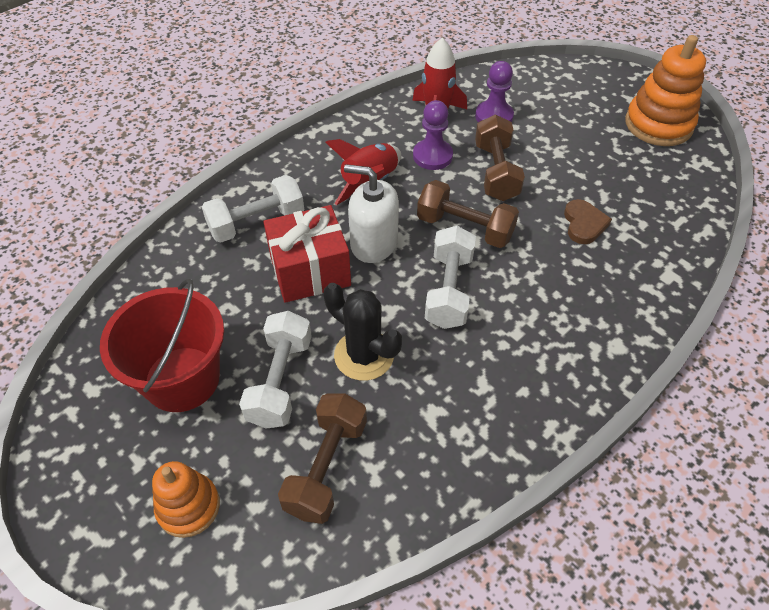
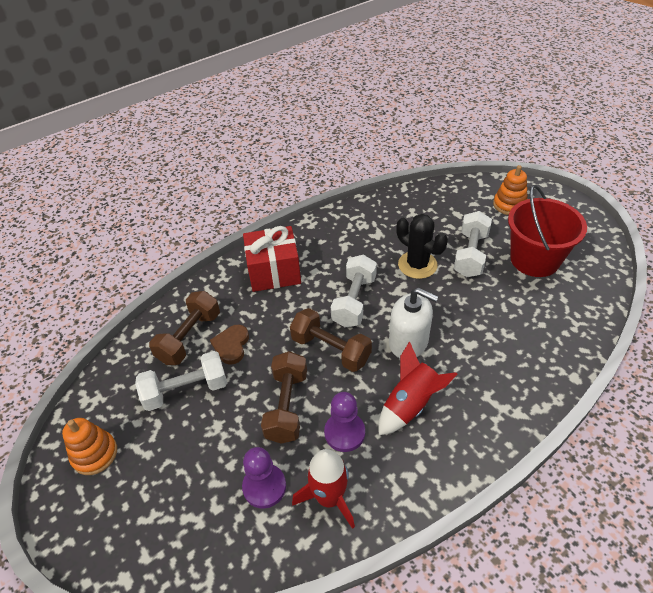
camera: 170 degrees left, 5 degrees down
(257, 223) = (512, 369): white dumbbell -> white dumbbell (186, 390)
(310, 271) = (459, 323): red gift -> red gift (274, 272)
(326, 467) = (438, 215): brown dumbbell -> brown dumbbell (189, 338)
(658, 124) = (95, 454): orange stacking toy -> orange stacking toy, size x0.62

